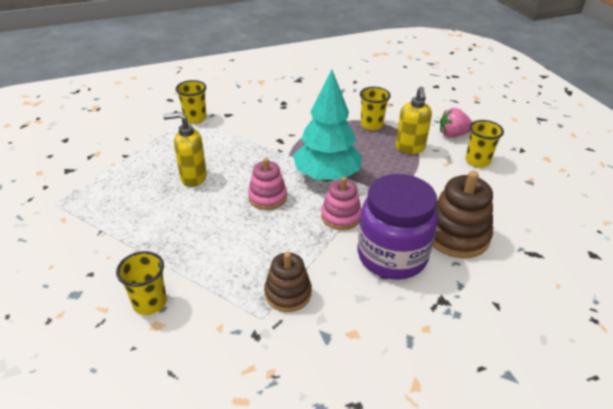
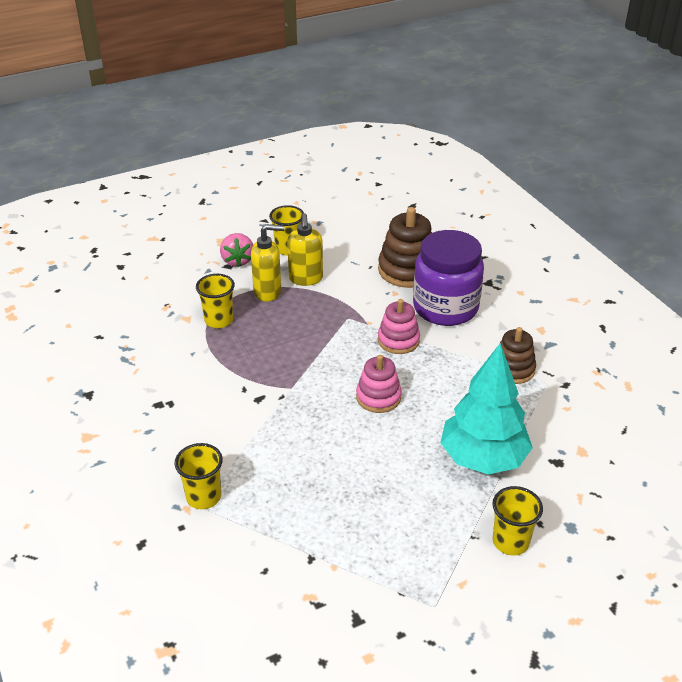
camera: 95 degrees left, 0 degrees up
(150, 303) = (559, 462): yellow cup -> yellow cup (510, 542)
(193, 178) = (352, 470): yellow soap dispenser -> yellow soap dispenser (306, 279)
(326, 176) = (331, 353): turquoise tree -> turquoise tree (483, 458)

